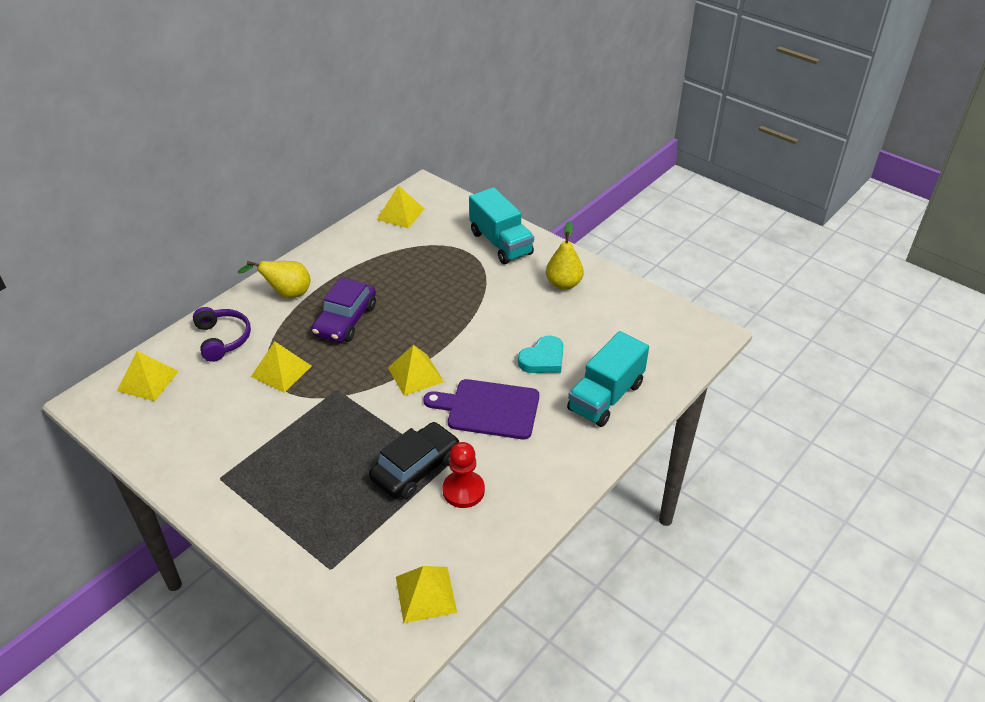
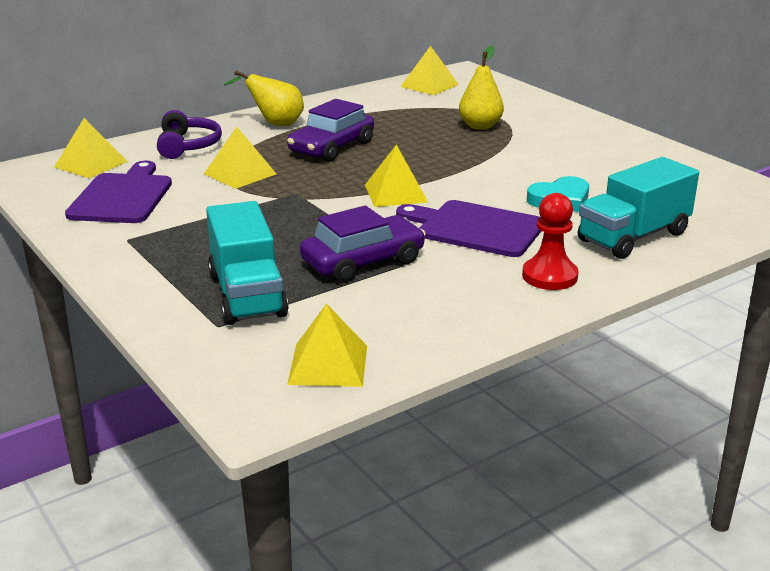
camera: 15 degrees right, 15 degrees down
(194, 421) = (123, 196): none -> purple cutting board
(415, 468) = (363, 262): black car -> purple car
(463, 490) = (416, 287): red pawn -> red pawn (549, 276)
(500, 243) = (539, 114): turquoise truck -> turquoise truck (247, 295)
(563, 284) = (607, 149): yellow pear -> yellow pear (480, 126)

